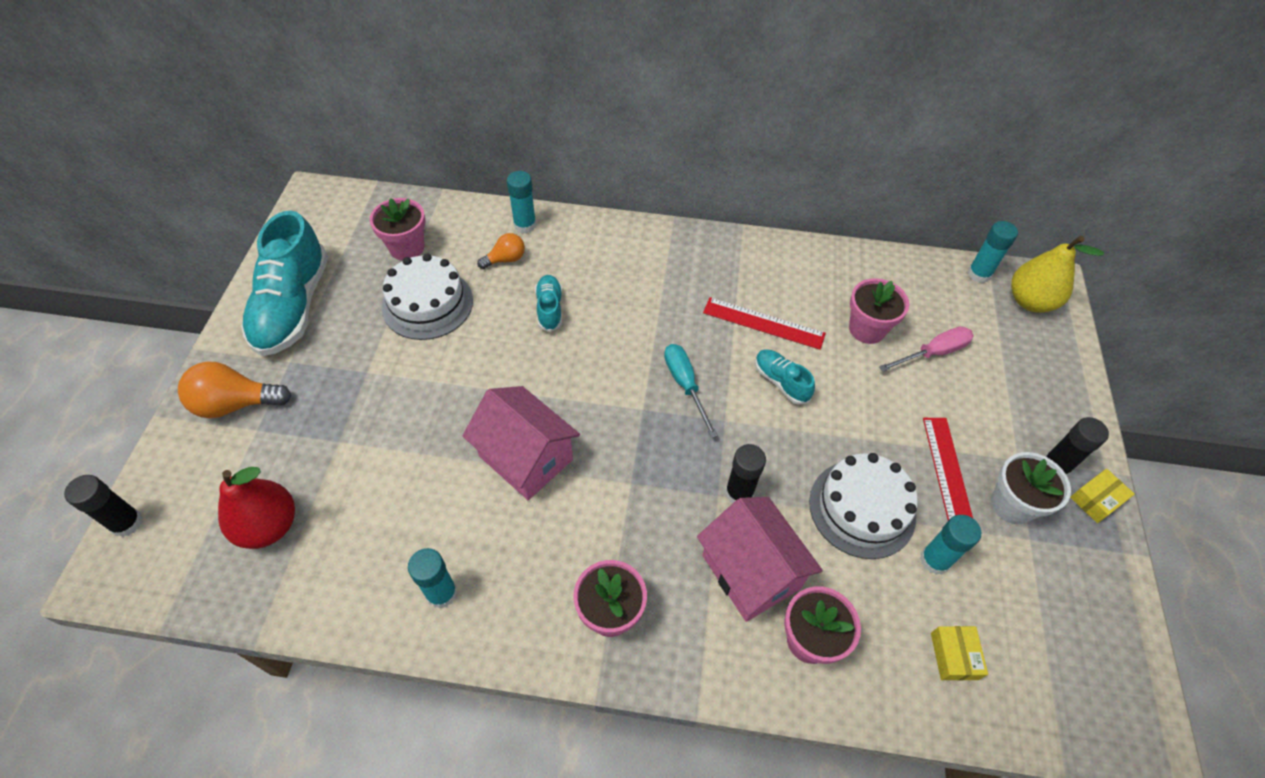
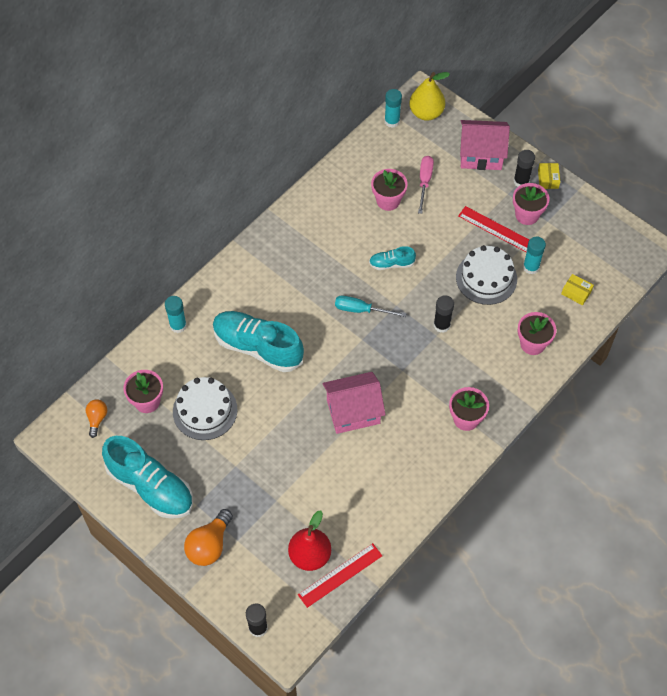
camera: 55 degrees left, 5 degrees up
(441, 593) = (406, 488): turquoise glue stick -> none
(505, 259) = (200, 351): orange light bulb -> orange light bulb (97, 419)
(549, 309) = (258, 347): turquoise shoe -> turquoise shoe, size x2.10
(751, 571) = (485, 346): pink house -> pink house (481, 155)
(763, 323) = (348, 246): red ruler -> red ruler (340, 575)
(1012, 505) = (527, 215): white flower pot -> pink flower pot

